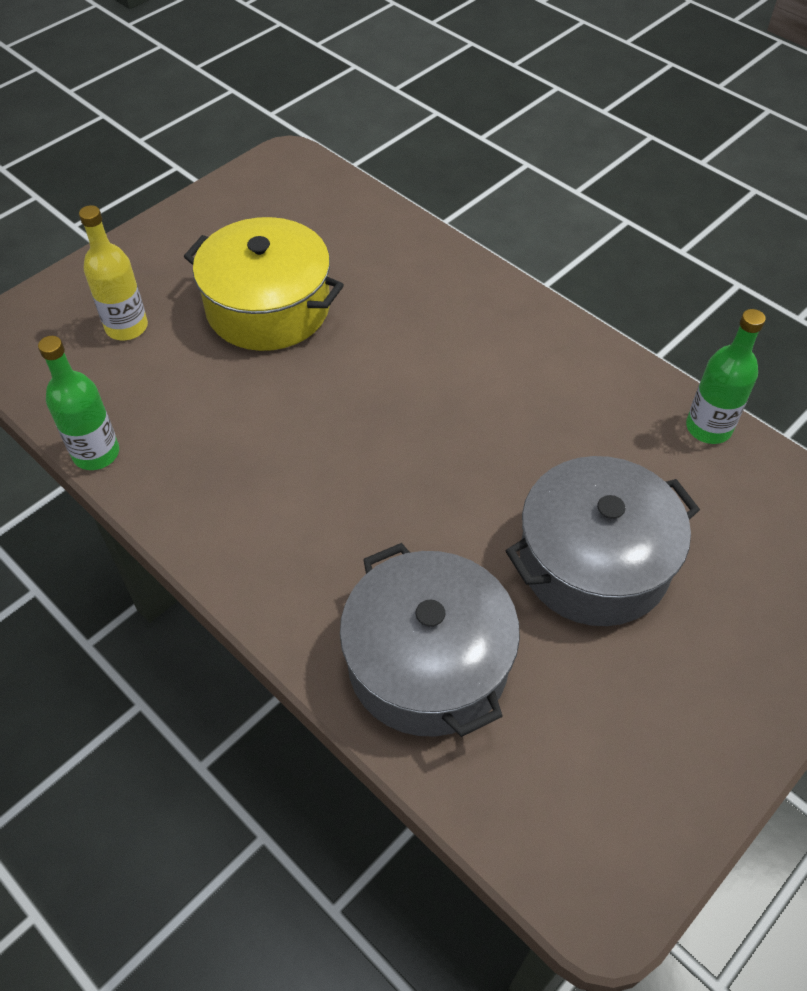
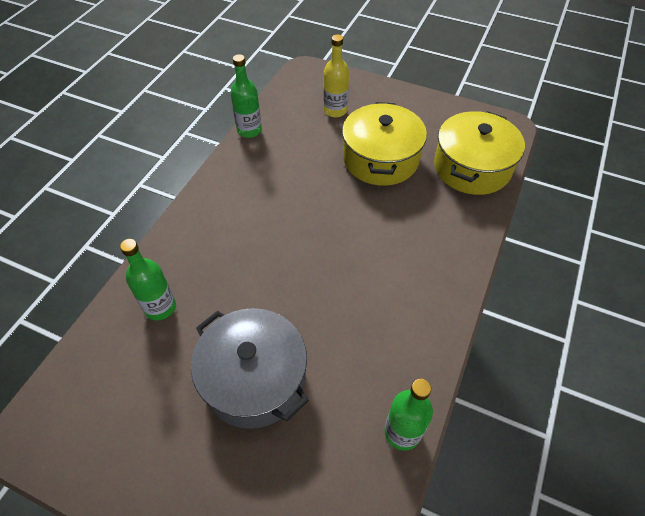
camera: 70 degrees right, 0 degrees up
(341, 221) = (472, 167): none -> yellow pot
(428, 662) = (160, 307): grey pot -> green bottle

